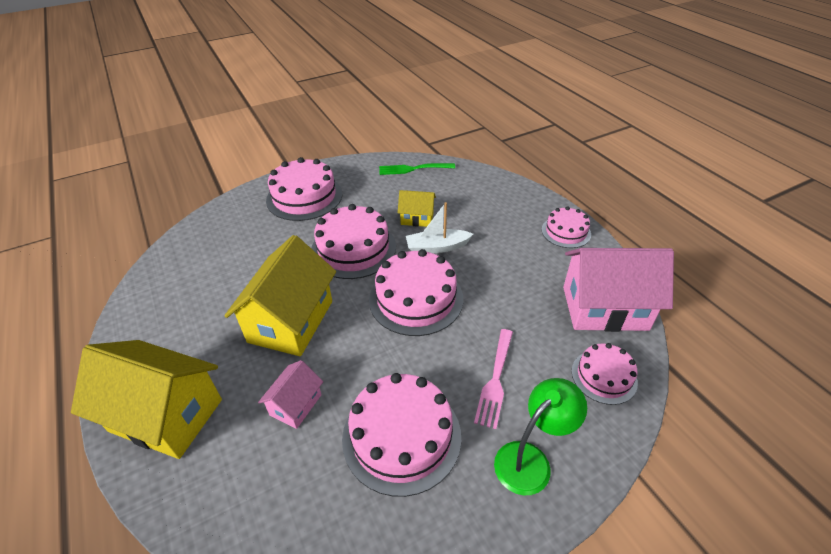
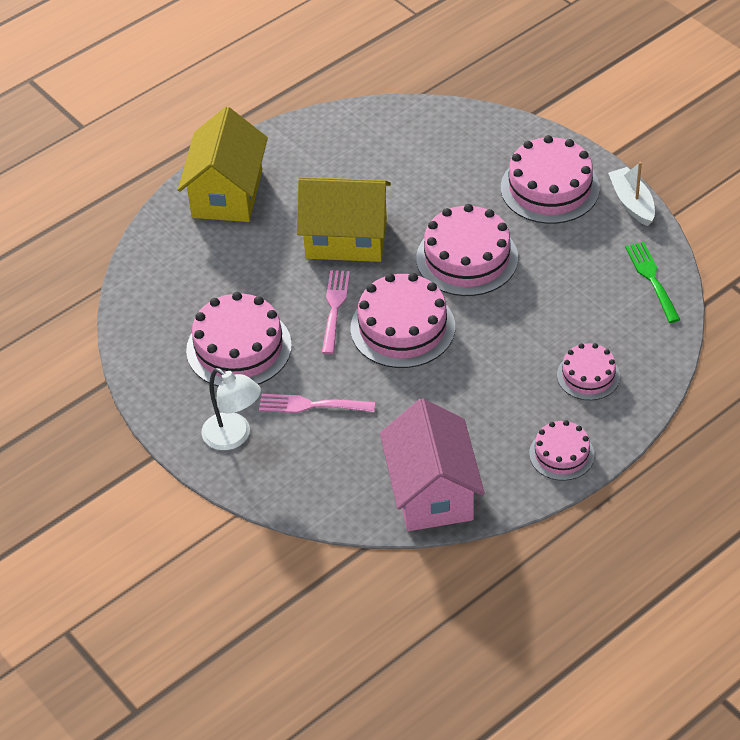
camera: 80 degrees right, 5 degrees up
(295, 405) = (254, 271): pink house -> none
(375, 343) = (335, 308): none -> pink fork
(417, 218) = (541, 303): yellow house -> none
(437, 247) = (492, 331): white boat -> white boat (632, 203)
(530, 460) = (234, 437): green lamp -> white lamp
(604, 376) = (335, 489): pink cake -> pink cake (588, 375)

